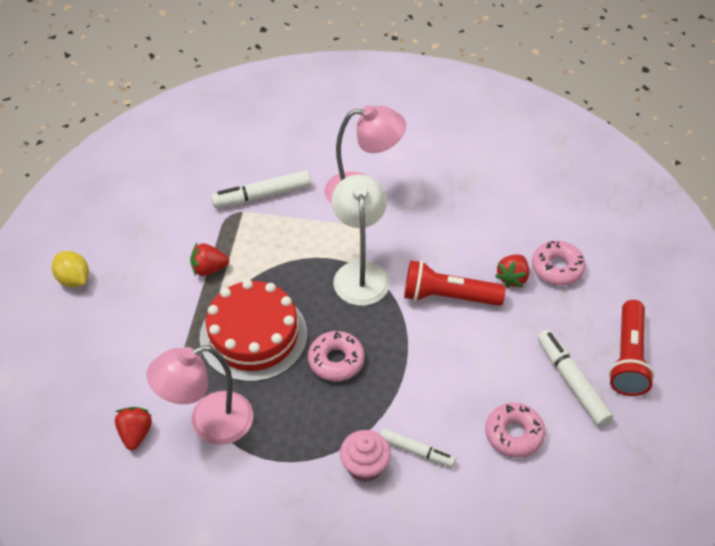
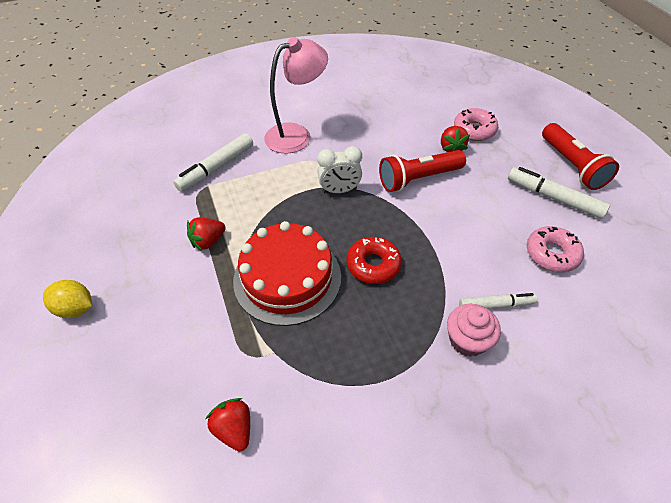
camera: 30 degrees left, 0 degrees up
(209, 423) = (302, 377): pink lamp -> none
(336, 361) = (373, 265): pink donut -> red donut
(360, 273) = (339, 190): white lamp -> white clock

